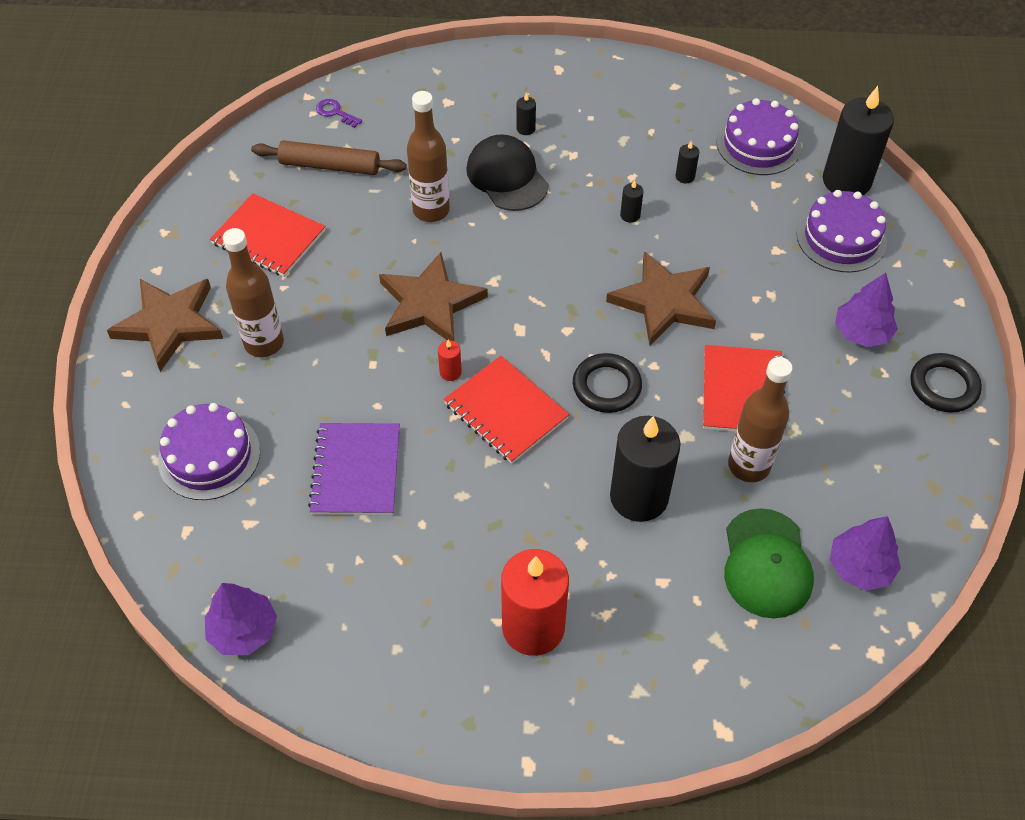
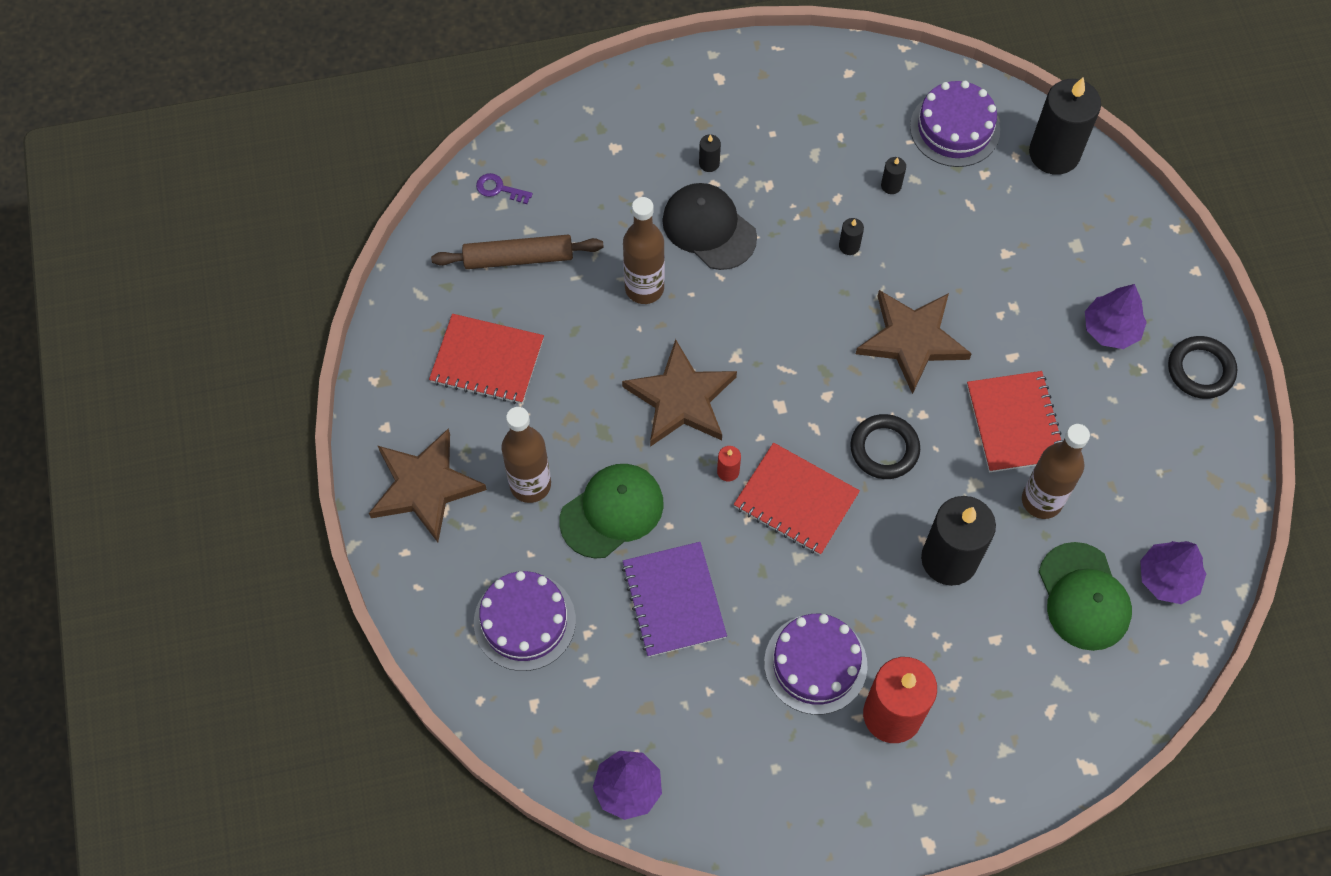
camera: 15 degrees left, 10 degrees up
(329, 382) = (612, 511): none -> green cap
(841, 238) = (1065, 224): purple cake -> purple cake (815, 664)

